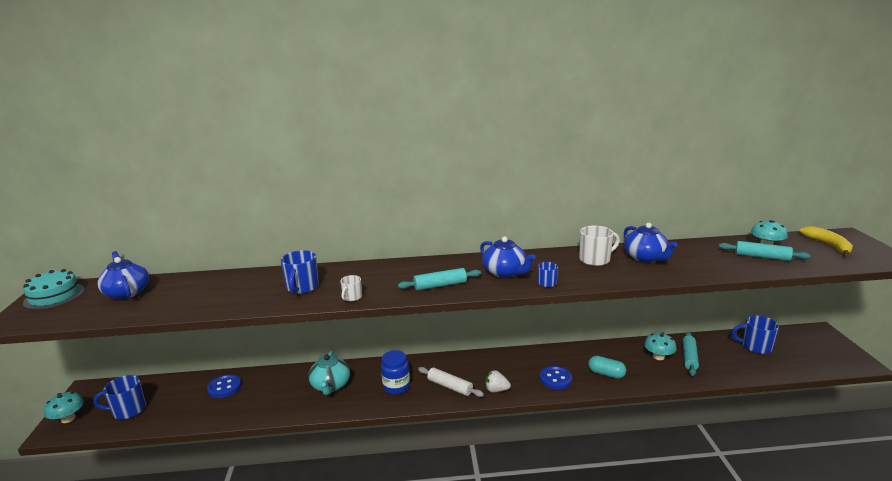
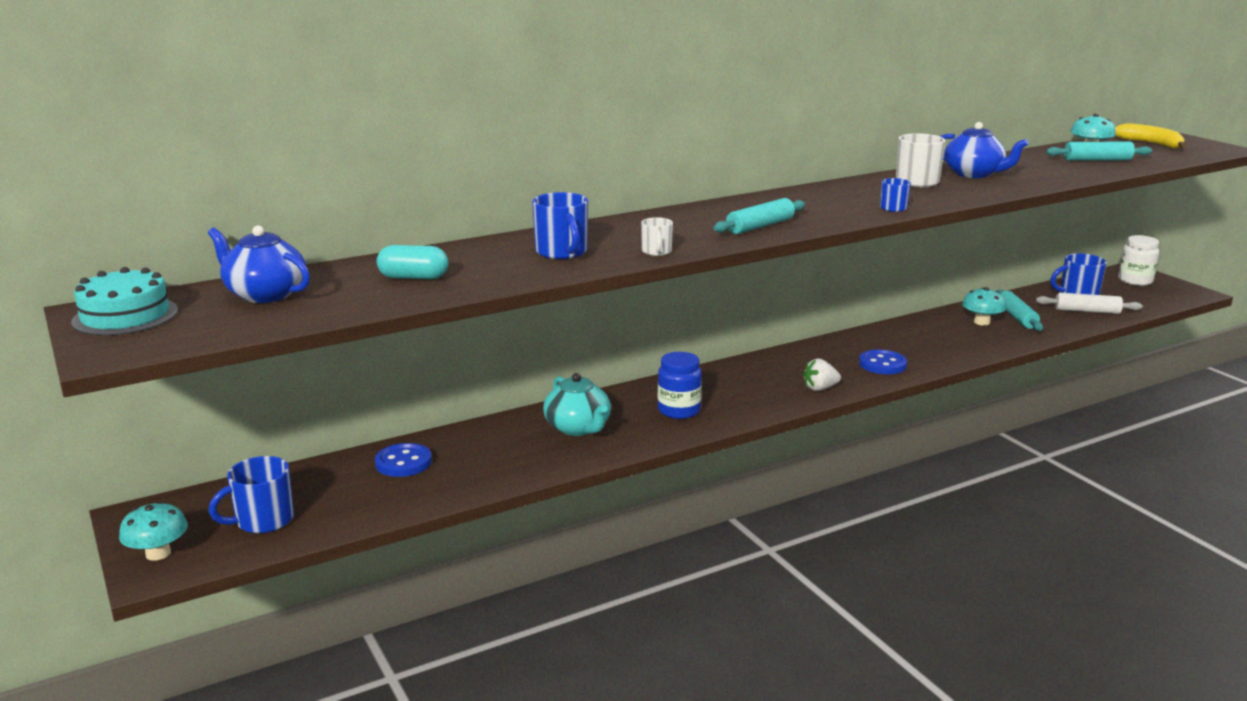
camera: 25 degrees left, 0 degrees up
(450, 386) = (754, 396): white rolling pin -> white rolling pin (1087, 311)
(505, 272) = (825, 205): blue teapot -> none
(606, 374) = (938, 348): turquoise capsule -> turquoise capsule (413, 277)
(816, 342) = (1135, 281): none -> white jar

